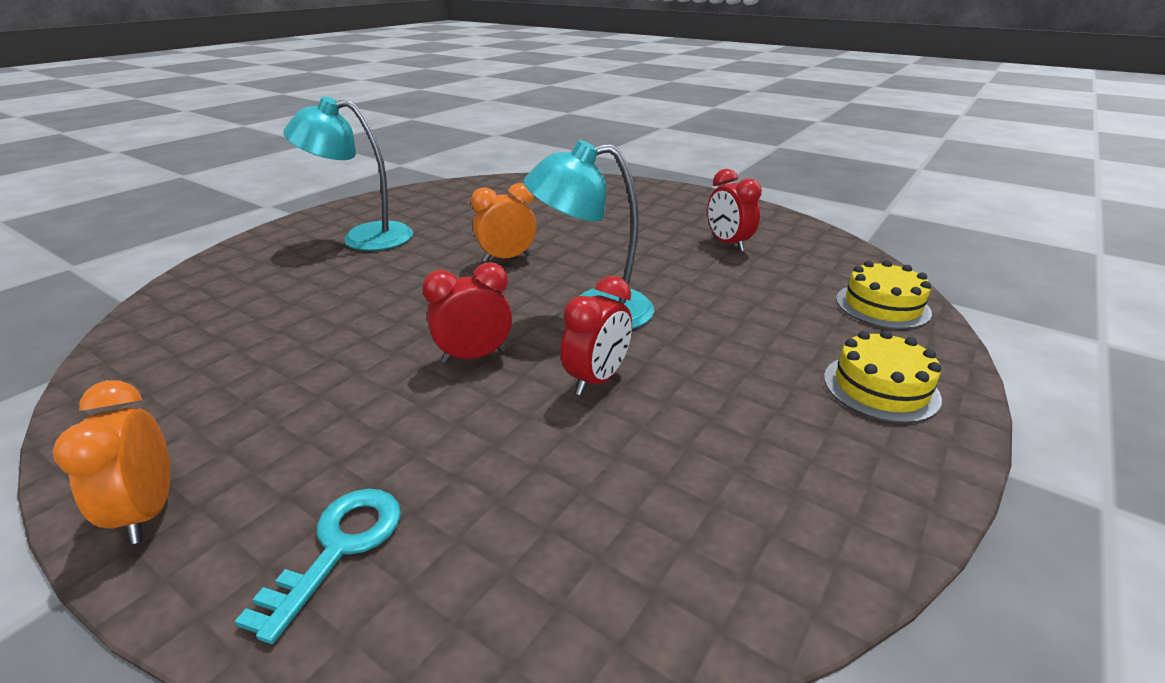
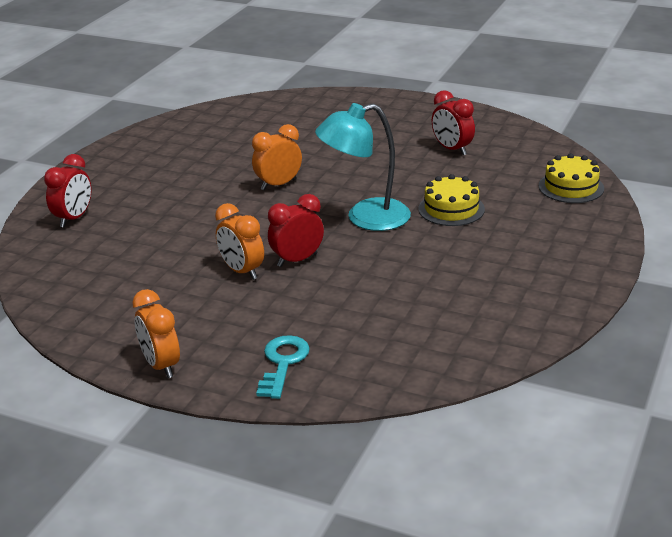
camera: 10 degrees left, 0 degrees up
(363, 237) = (144, 181): turquoise lamp -> none
(391, 362) = (242, 271): none -> orange clock
(597, 380) = (387, 263): red clock -> red clock (74, 218)
(880, 387) = (567, 242): yellow cake -> yellow cake (451, 209)

